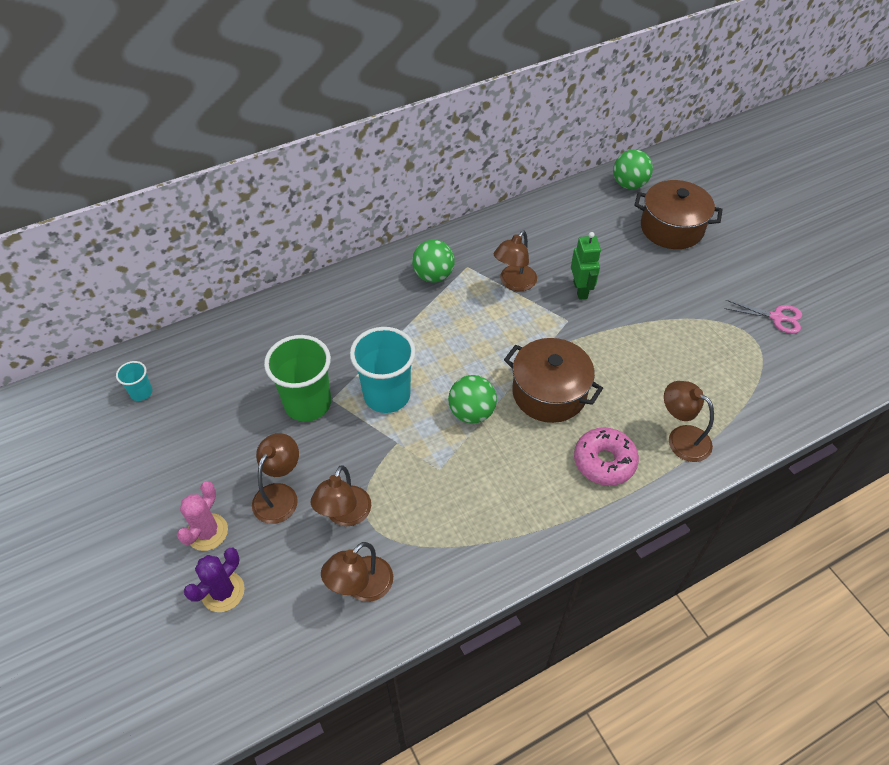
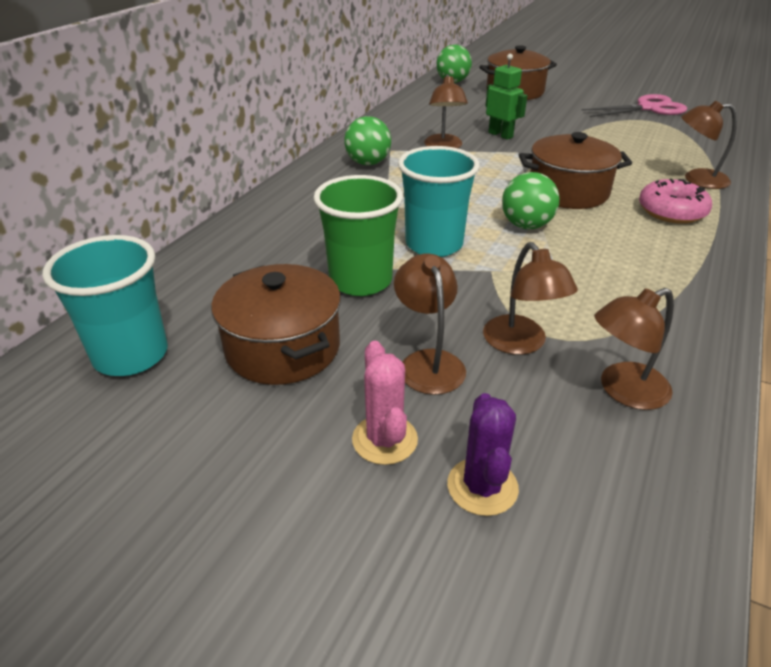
camera: 35 degrees left, 15 degrees down
(141, 392) = (131, 355): turquoise cup -> turquoise cup, size x2.10
(216, 434) = (283, 348): none -> brown pot
(361, 587) = (623, 391): brown lamp -> brown lamp turned 60 degrees clockwise
(776, 317) = (648, 108): pink scissors -> pink scissors, size x1.57

